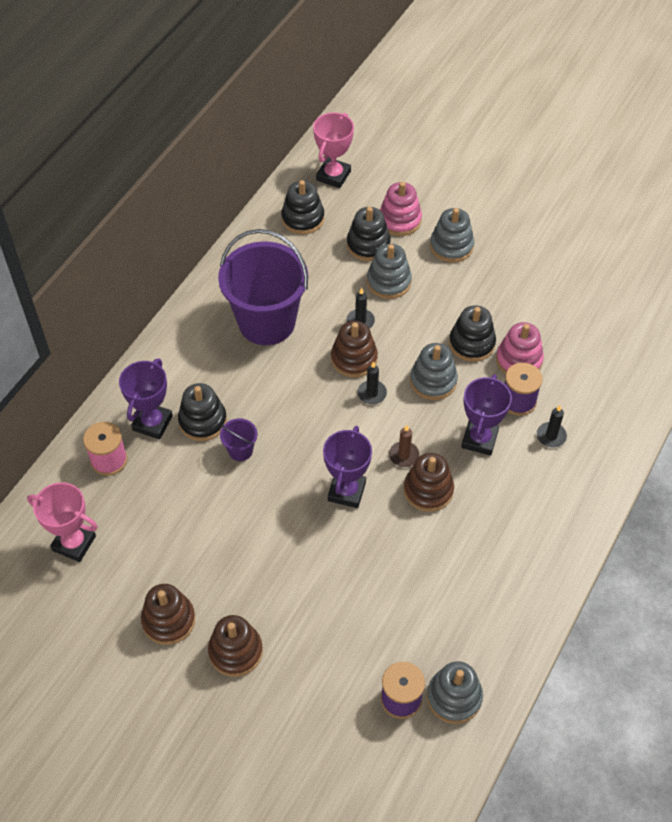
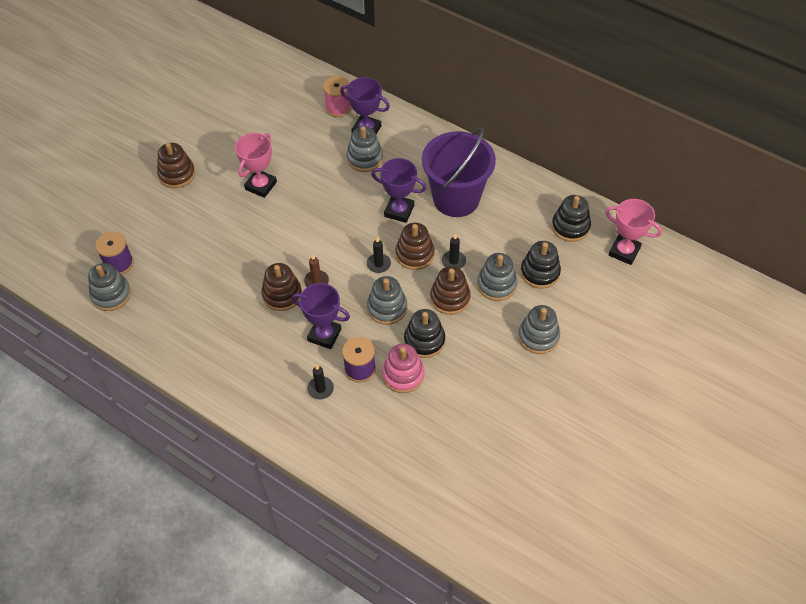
camera: 95 degrees right, 0 degrees up
(74, 543) = (275, 92): pink trophy -> pink trophy (261, 186)
(168, 620) = (208, 140): brown stacking toy -> brown stacking toy (450, 298)
(202, 421) = (364, 158): black stacking toy -> grey stacking toy
(240, 450) = (335, 180): purple bucket -> none
(346, 491) = (290, 242): purple trophy -> purple trophy (399, 211)
(400, 220) = (570, 298): pink stacking toy -> none

